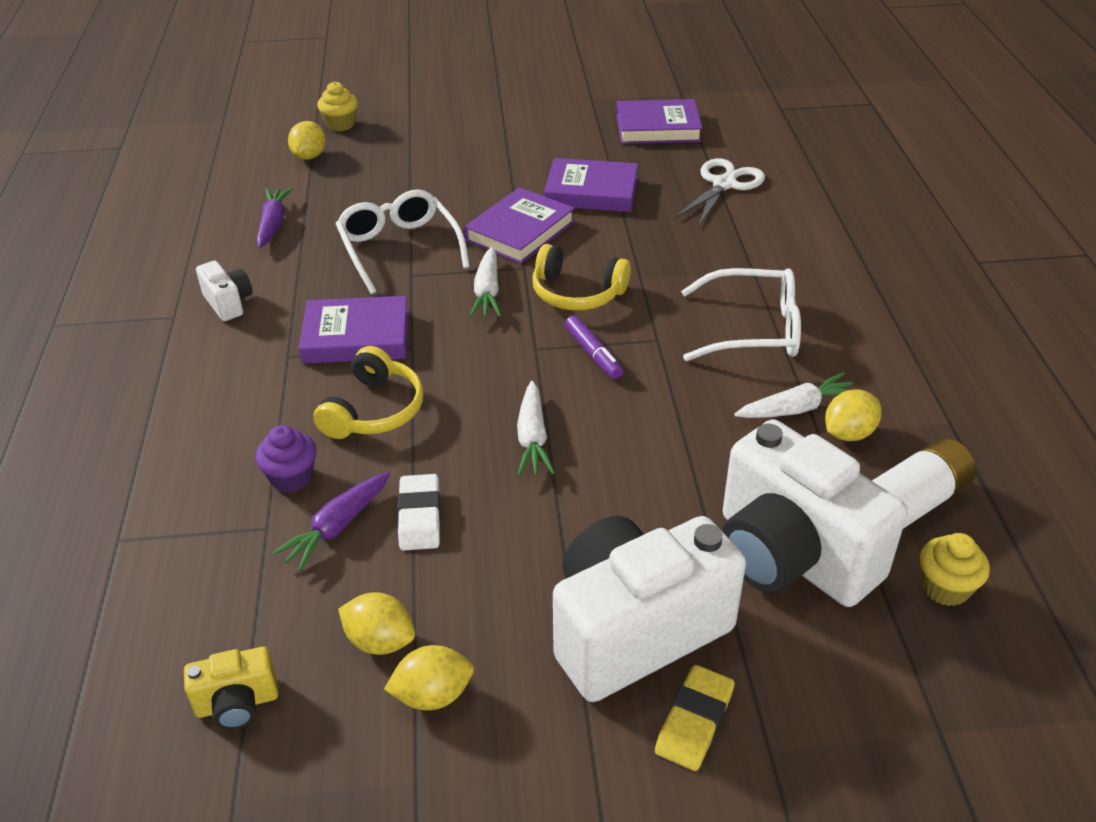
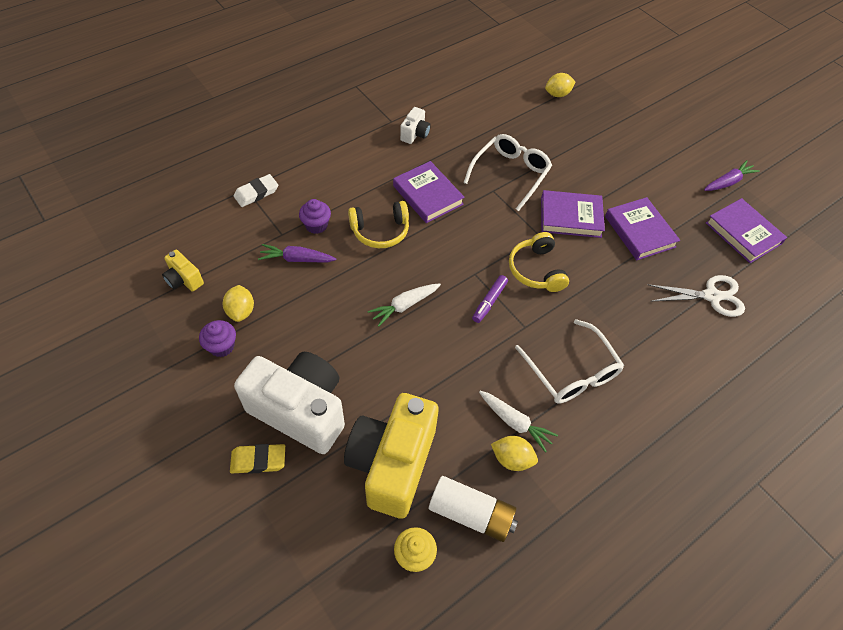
camera: 55 degrees right, 15 degrees up
(273, 224) = (488, 114): purple carrot -> purple carrot (728, 182)
(340, 124) = (598, 89): yellow cupcake -> none
(420, 517) = (322, 287): white eraser -> white eraser (256, 193)
(433, 695) = (222, 346): yellow lemon -> purple cupcake
(487, 291) = (505, 229): white carrot -> none
(791, 556) = (392, 464): white camera -> yellow camera

